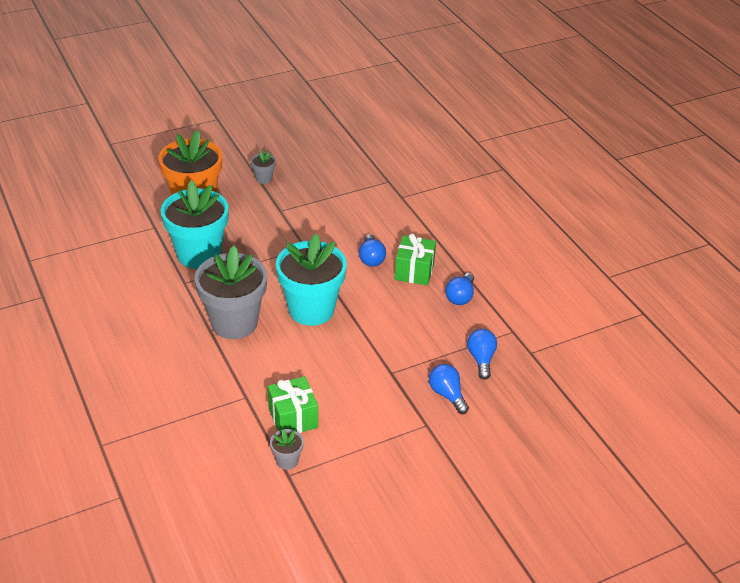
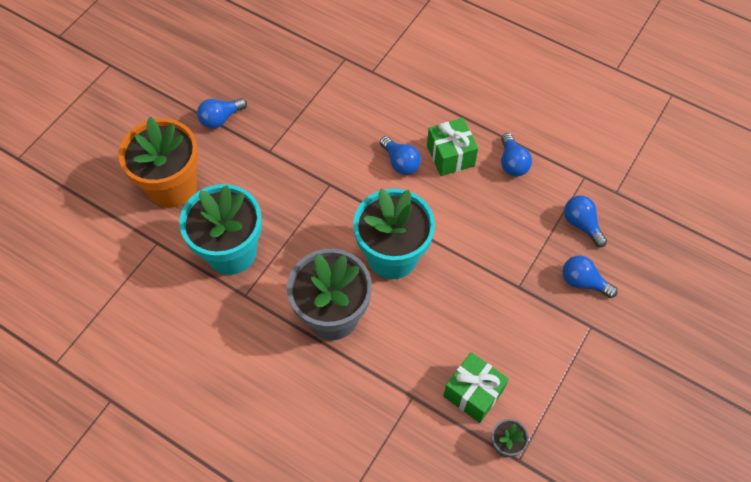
camera: 30 degrees left, 20 degrees up
(264, 178) = (220, 119): grey flower pot -> blue light bulb

